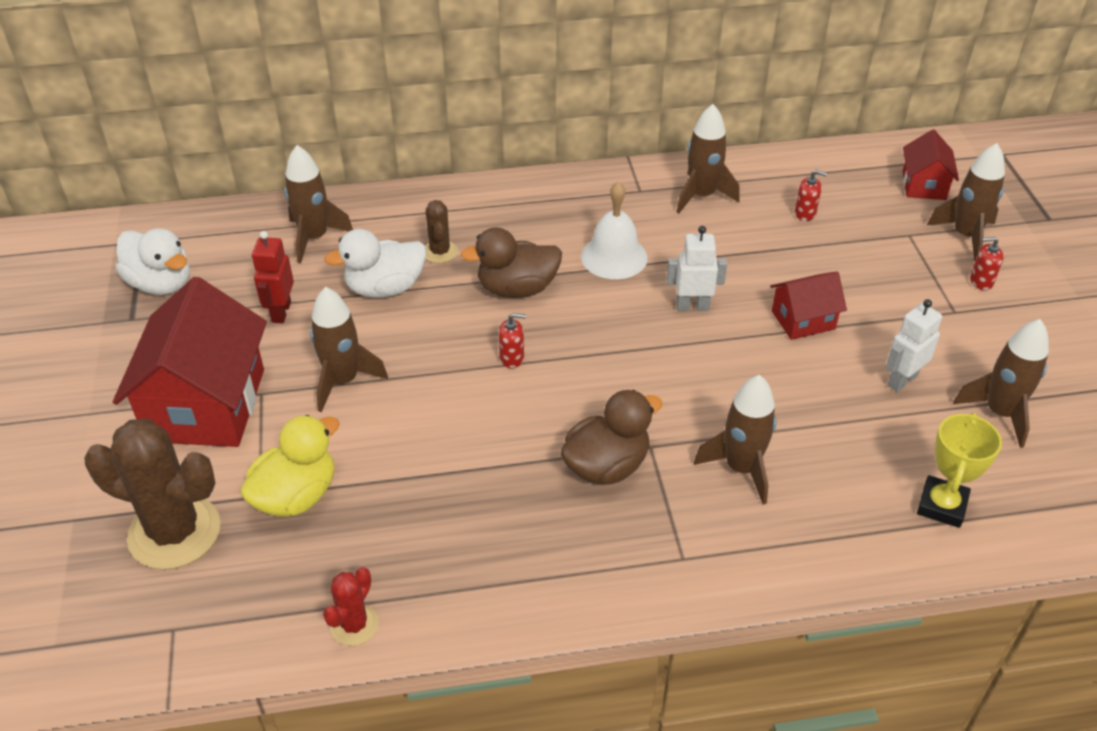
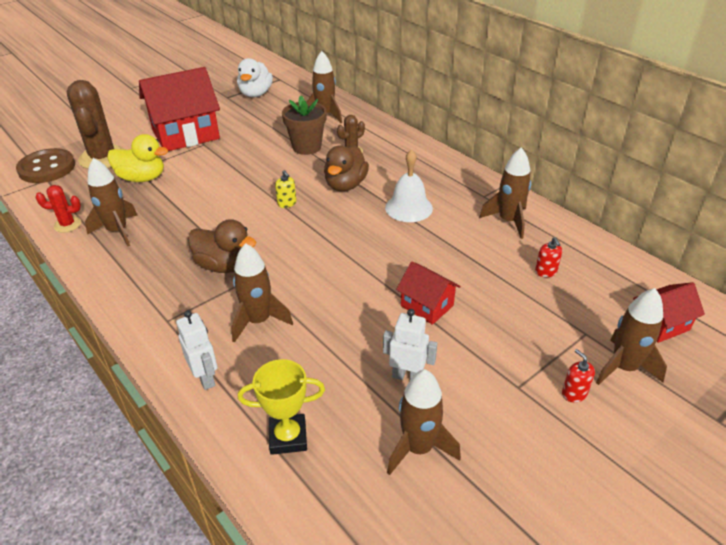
camera: 60 degrees right, 5 degrees down
(130, 621) = (47, 168): none -> brown button
(281, 312) = (263, 127): red robot -> none
(343, 381) = (228, 161): brown rocket -> brown rocket (118, 231)
(385, 288) = (306, 147): white duck -> brown flower pot
(512, 358) = (287, 203): red soap dispenser -> yellow soap dispenser
(517, 288) = (345, 185): brown duck -> brown duck turned 120 degrees counterclockwise
(692, 306) = (393, 253): white robot -> white robot (205, 378)

